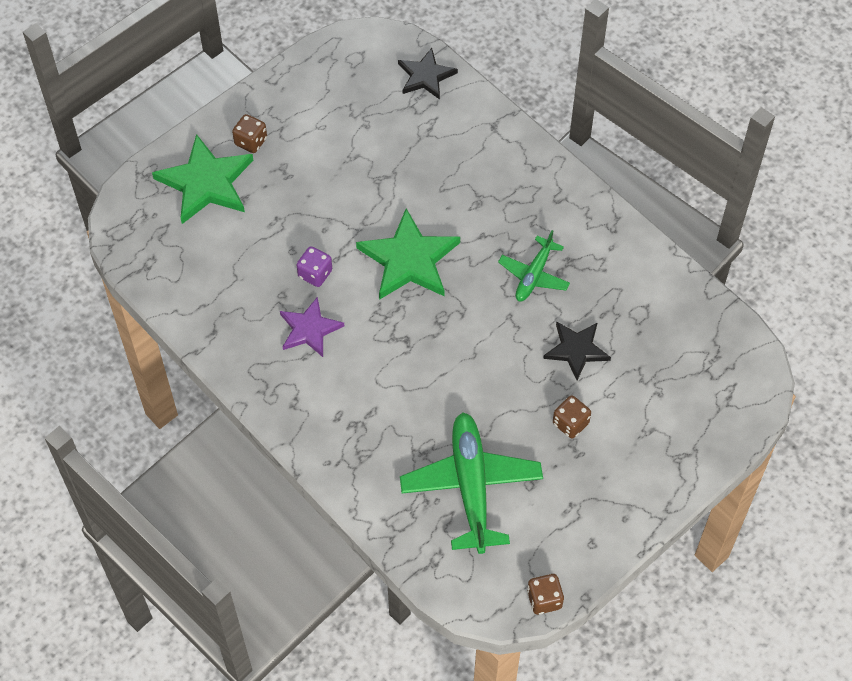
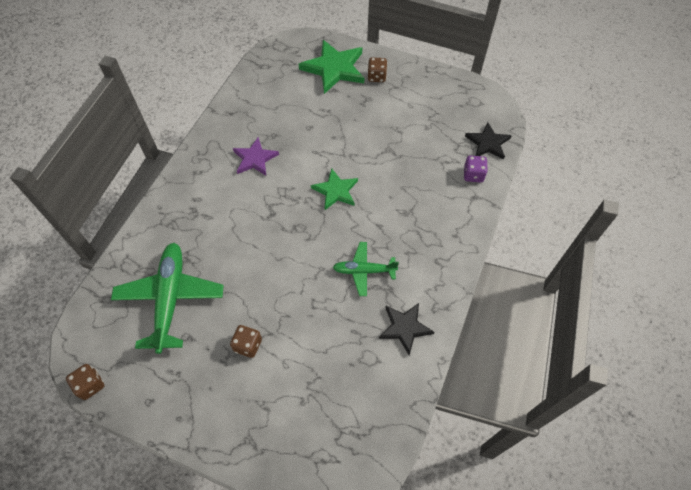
camera: 65 degrees right, 0 degrees up
(315, 274) = (297, 145): purple dice -> purple dice (473, 175)
(409, 260) = (335, 191): green star -> green star, size x0.62
(471, 486) = (170, 299): green plane -> green plane turned 60 degrees counterclockwise
(576, 350) = (314, 325): black star -> black star (405, 328)

